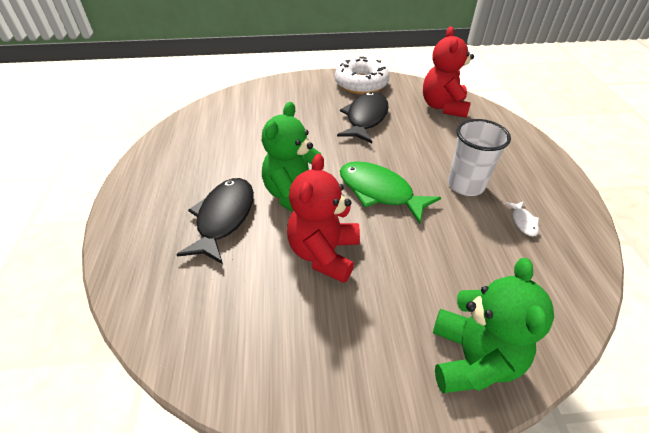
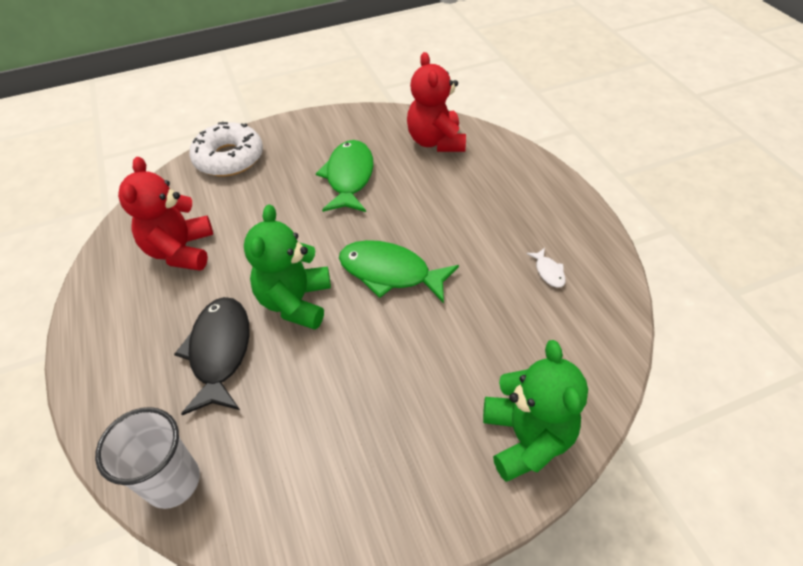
camera: 15 degrees left, 5 degrees up
(324, 253) = (349, 365): red teddy bear -> red teddy bear (181, 251)
(361, 84) = (331, 128): white donut -> white donut (229, 158)
(365, 118) = (349, 177): black fish -> green fish
(465, 185) = (481, 241): white cup -> white cup (173, 481)

